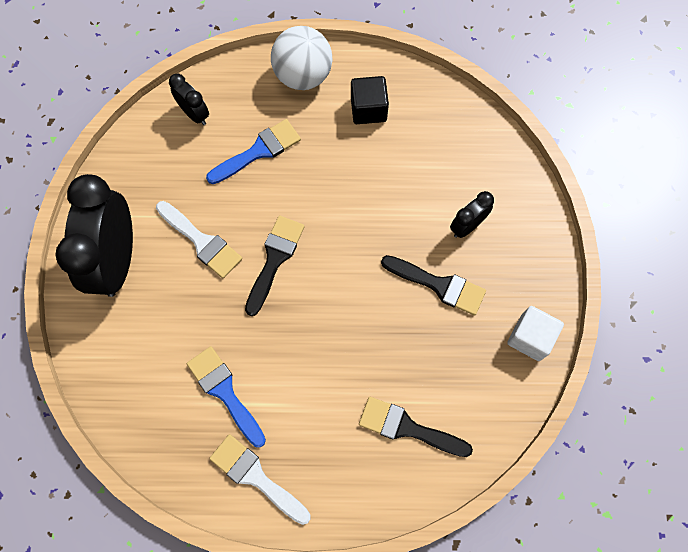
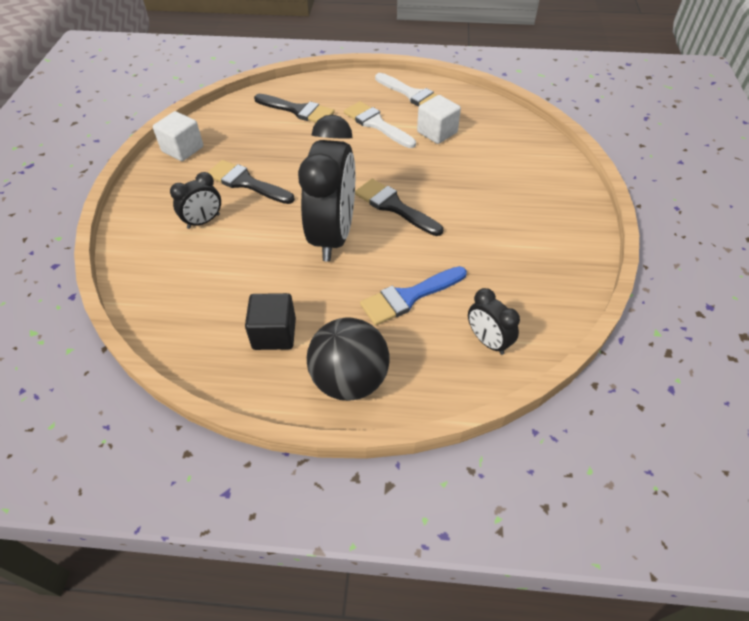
camera: 175 degrees left, 20 degrees down
(117, 260) = (546, 213): black clock -> black clock (333, 235)
(201, 241) = (466, 223): white brush -> white brush (376, 124)
(225, 392) = (437, 132): blue brush -> white cube
(274, 260) = (394, 206): black brush -> black brush turned 105 degrees clockwise
(303, 75) = (349, 380): white ball -> black ball

